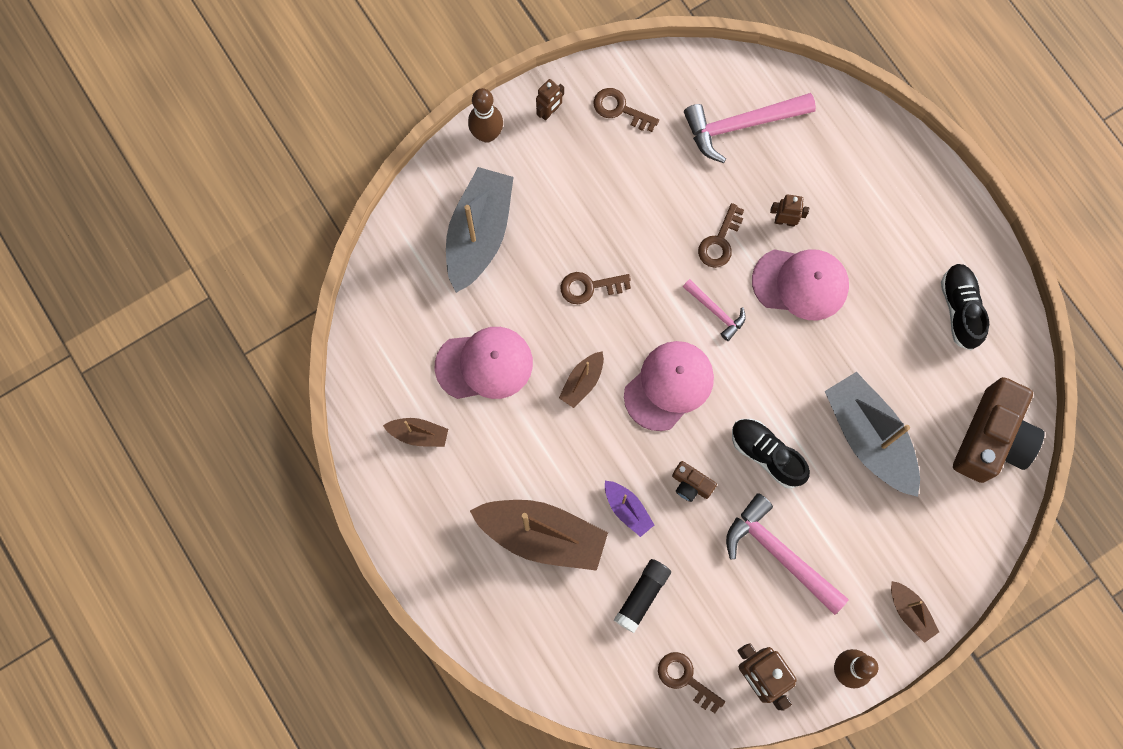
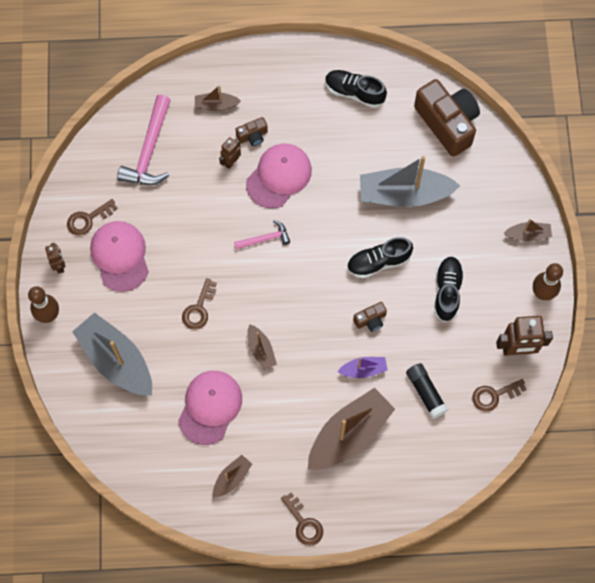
camera: 60 degrees left, 5 degrees down
(669, 386) = (297, 296): pink cap -> pink cap (120, 256)
(719, 242) = (220, 209): brown key -> brown key (304, 523)
(779, 554) = (447, 291): pink hammer -> black shoe
(831, 226) = (253, 136): none -> brown camera
(842, 165) = (216, 105): none -> brown boat

